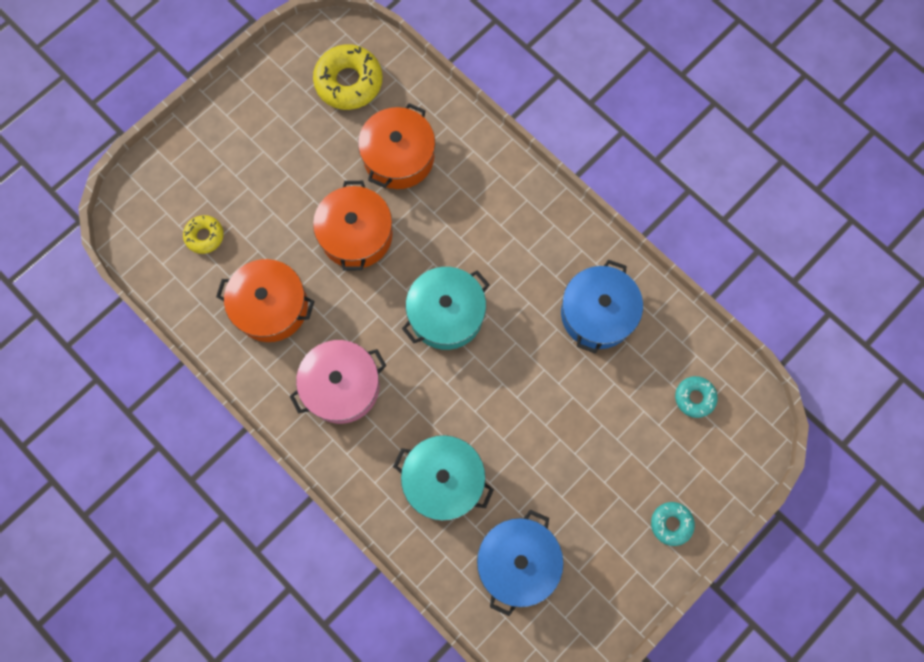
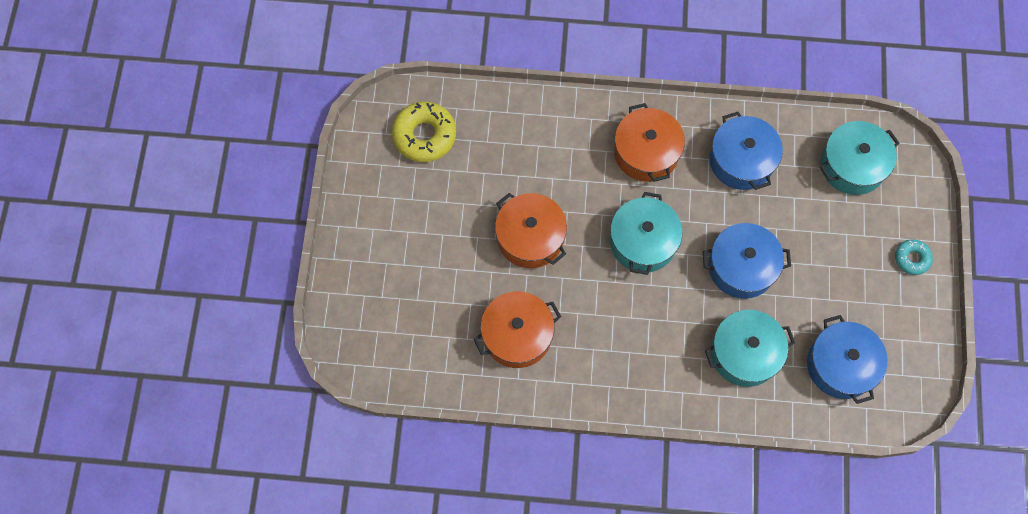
camera: 40 degrees left, 5 degrees down
(204, 236) = (422, 325): yellow donut -> none
(342, 386) = (618, 348): pink pot -> none
(399, 157) = (510, 160): orange pot -> orange pot (646, 152)
(510, 405) = (741, 267): none -> blue pot
(694, 398) = (852, 165): turquoise donut -> turquoise pot

